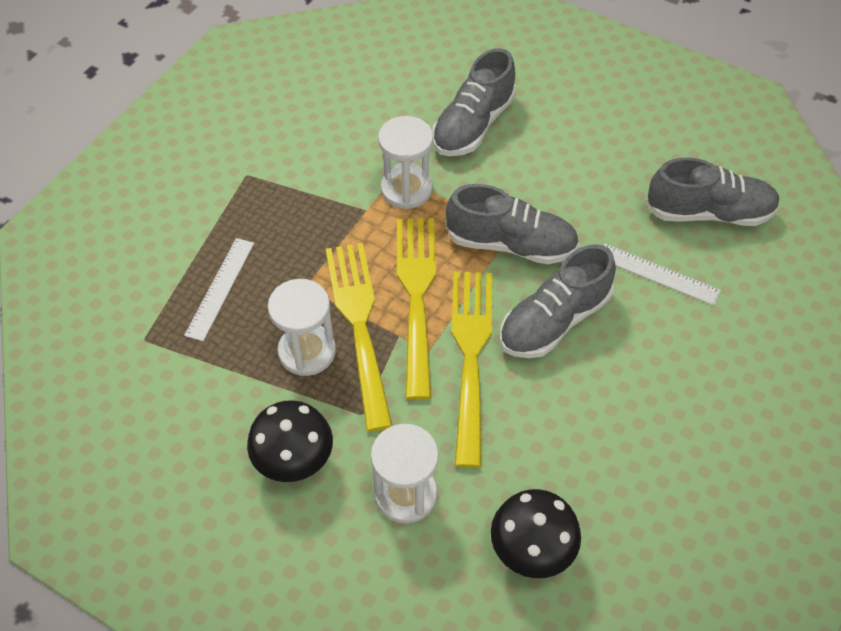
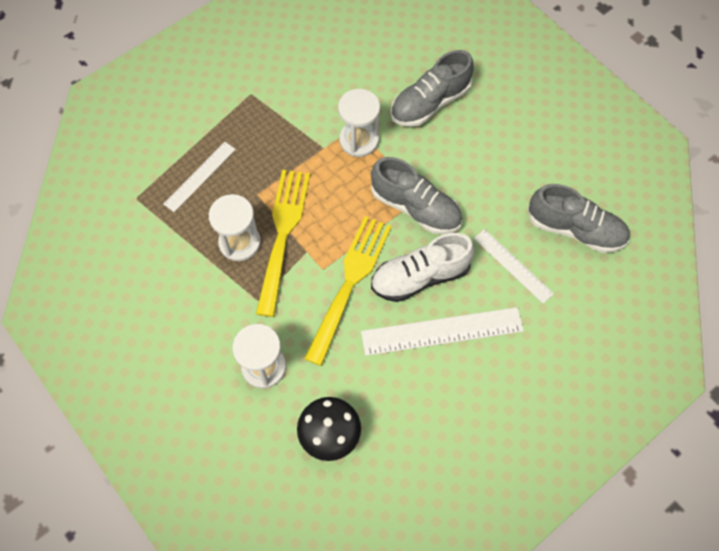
camera: 20 degrees right, 10 degrees up
(294, 462) = (200, 319): black mushroom -> none
(417, 297) = (331, 227): yellow fork -> none
(554, 321) = (420, 276): grey shoe -> white shoe
(611, 376) = (442, 331): none -> white ruler

